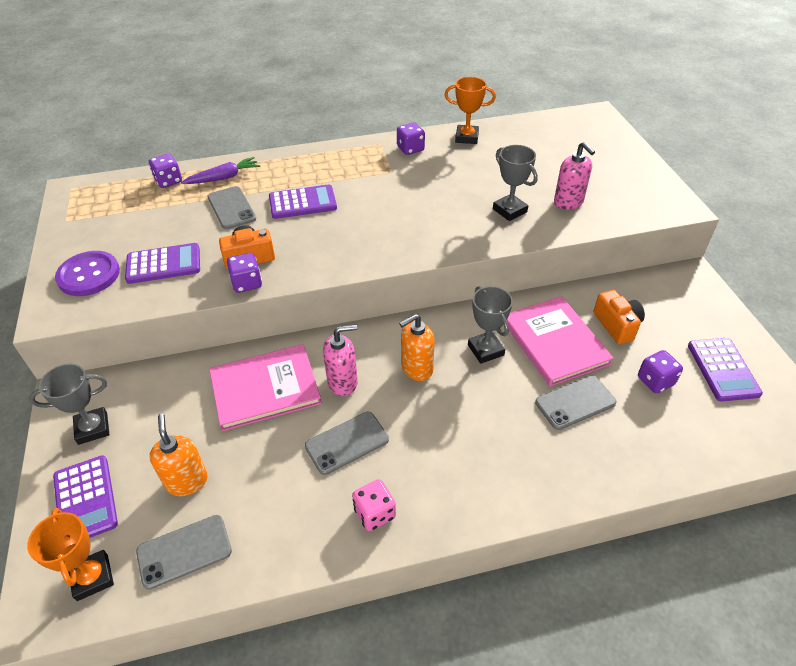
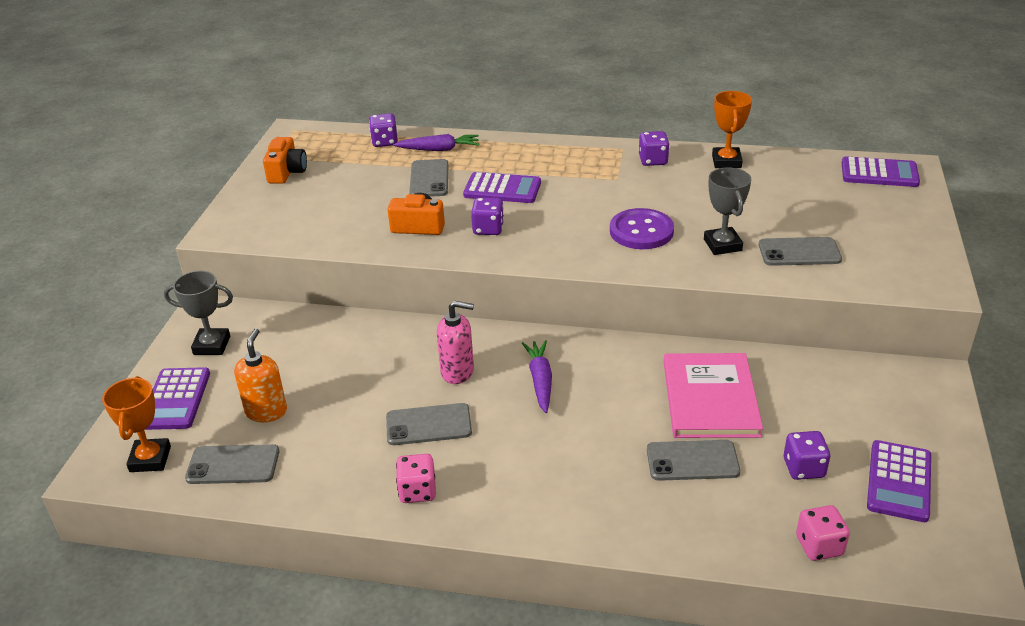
camera: 25 degrees right, 10 degrees down
(89, 275) = (266, 208): purple button -> purple button (641, 231)
(163, 264) = (336, 214): purple calculator -> purple calculator (879, 173)
(247, 283) = (402, 249): purple dice -> purple dice (488, 229)
(265, 389) = (380, 356): pink book -> none
(416, 368) = (540, 381): orange soap dispenser -> purple carrot
(466, 137) = (726, 161): orange trophy -> orange trophy turned 60 degrees clockwise
(485, 350) = (626, 384): grey trophy -> none
(568, 202) = (799, 252): pink soap dispenser -> grey phone
(617, 325) = (798, 402): orange camera -> orange camera (287, 172)
(706, 444) = (819, 546): none -> pink dice

